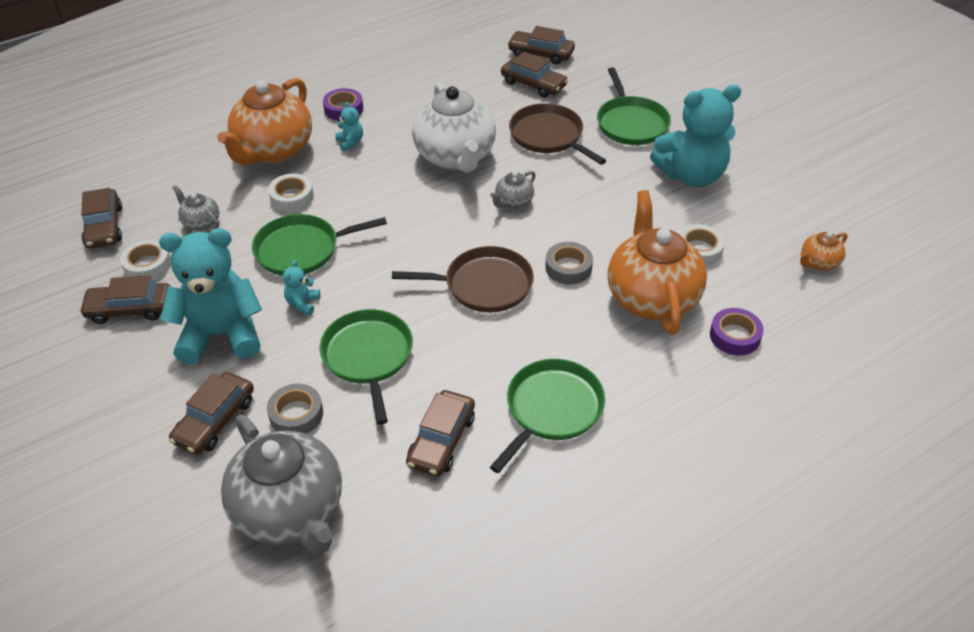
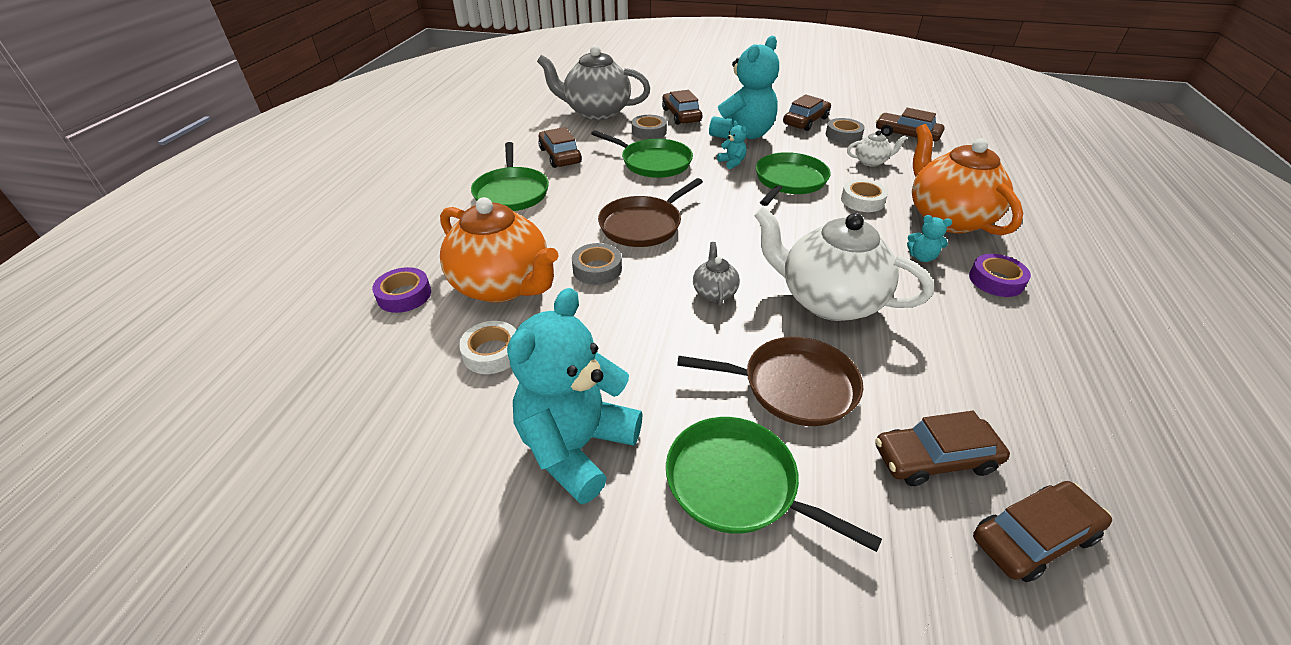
camera: 135 degrees right, 5 degrees down
(147, 265) = (843, 135): white tape -> grey tape
(201, 223) = (871, 162): grey teapot -> white teapot
(818, 263) = (339, 419): orange teapot -> none

